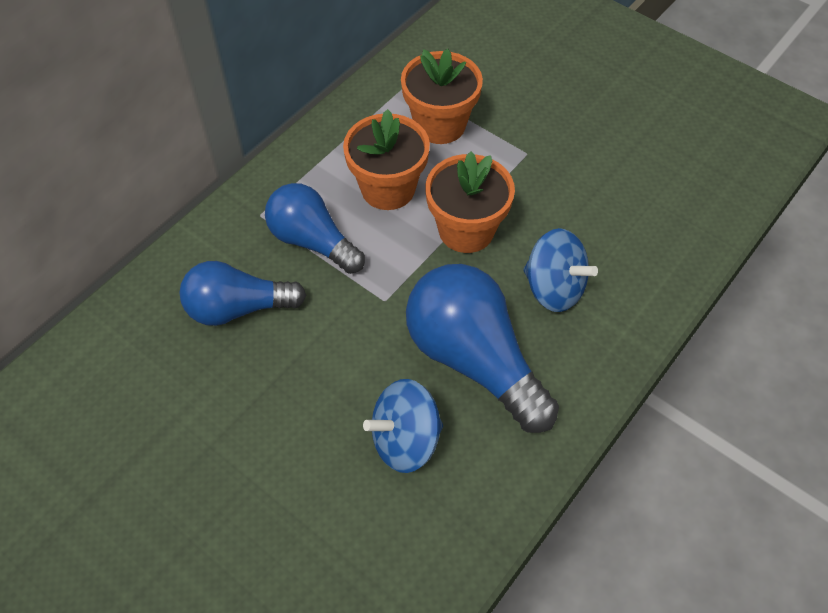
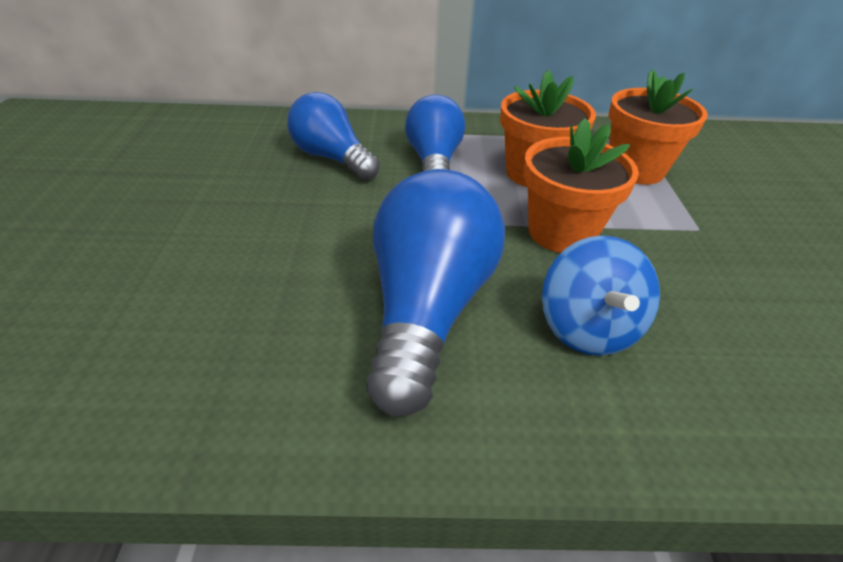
camera: 50 degrees right, 15 degrees down
(405, 440) = (284, 307): blue spinning top -> none

